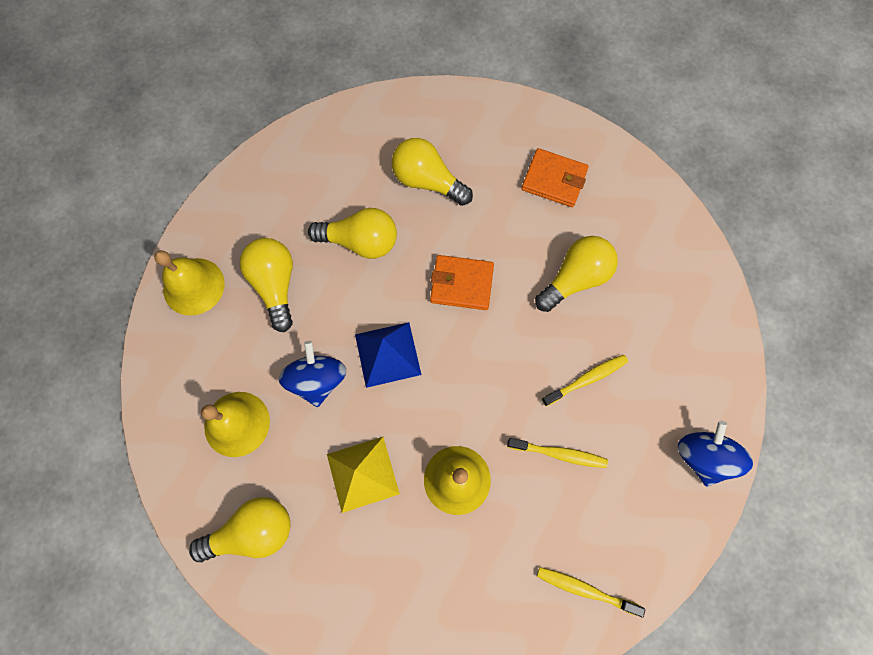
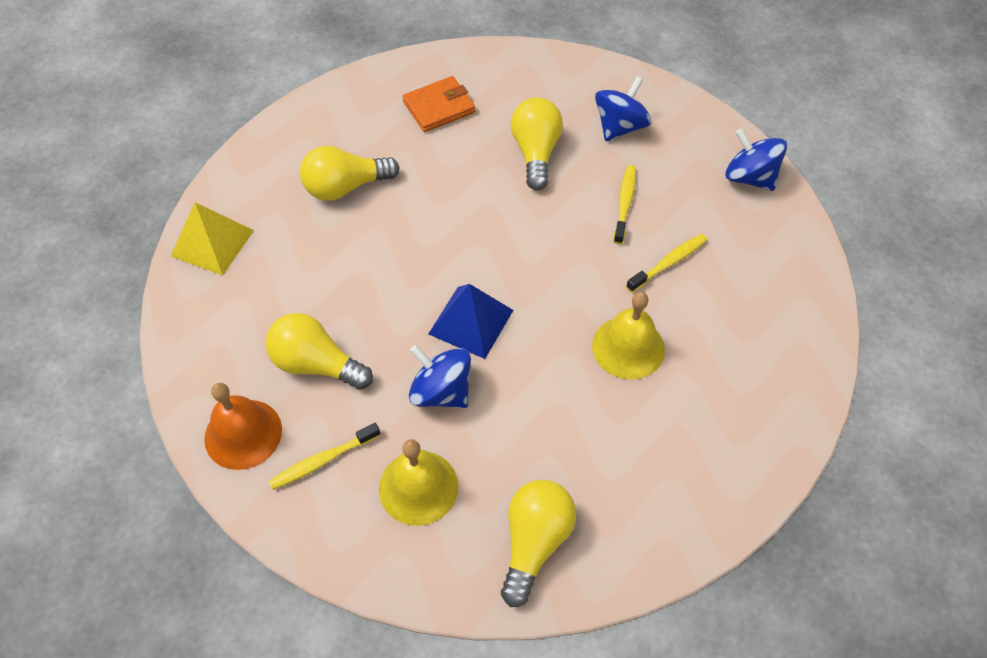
camera: 50 degrees left, 15 degrees down
(193, 286) = (243, 434): yellow bell -> orange bell
(361, 242) = (347, 271): yellow light bulb -> none
(362, 474) = (560, 414): yellow pyramid -> yellow pyramid (212, 243)
(461, 284) = (462, 227): orange wallet -> none
(585, 589) = (791, 322): yellow toothbrush -> yellow toothbrush (323, 460)
(659, 319) = (620, 127): none -> blue spinning top

